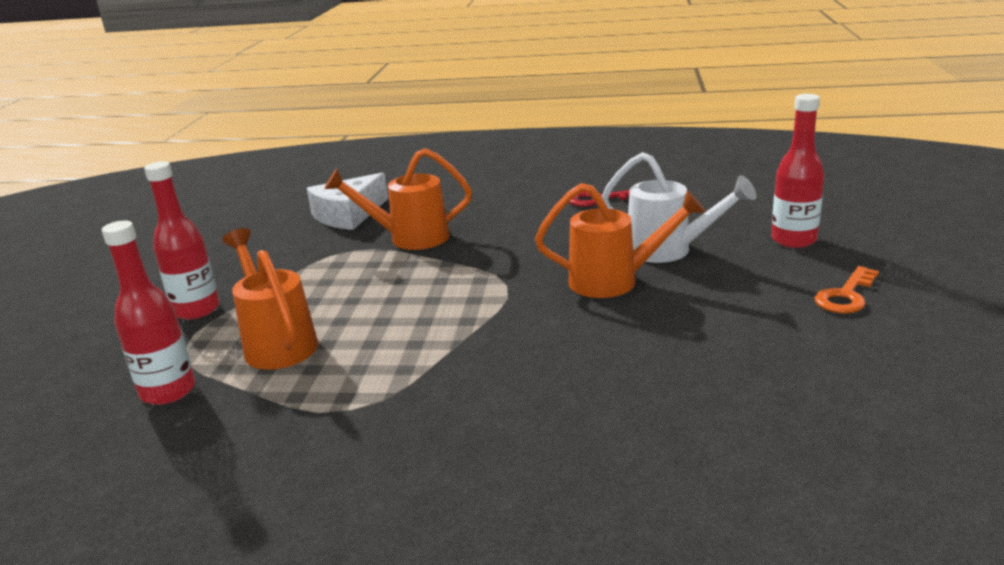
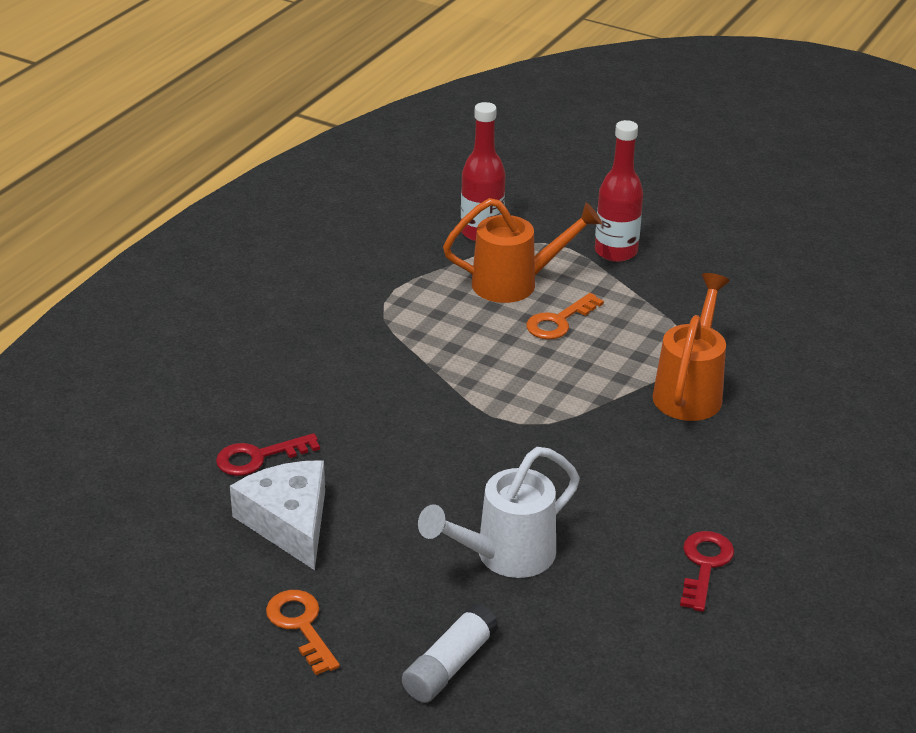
camera: 110 degrees right, 10 degrees up
(338, 306) = (559, 321): none -> orange key
(348, 215) = (799, 364): white cheese -> white cheese (289, 522)
(614, 281) = (467, 490): orange watering can -> none
(688, 388) = (258, 457): none -> red key
(793, 240) = (449, 665): red bottle -> white glue stick

